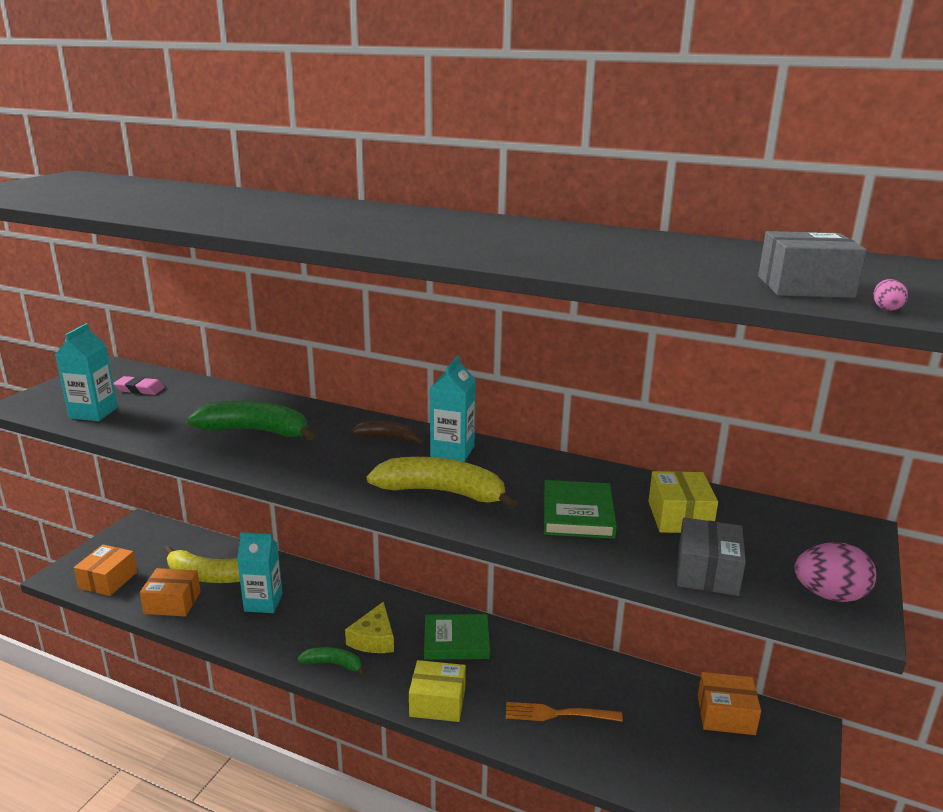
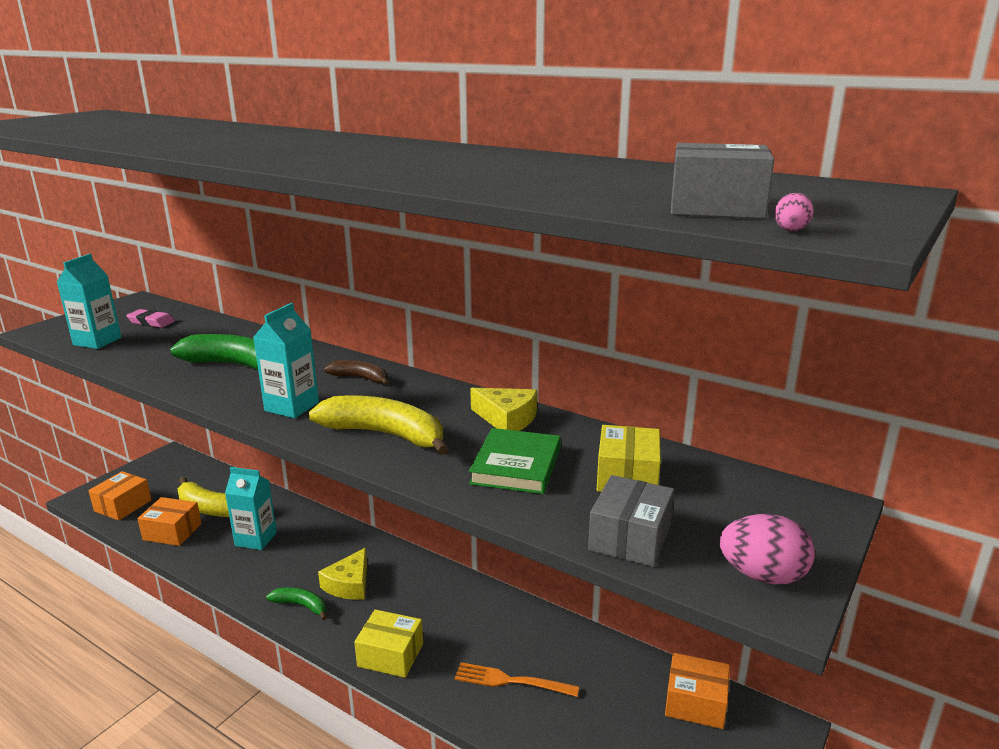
camera: 10 degrees right, 0 degrees up
(452, 451) = (417, 395): turquoise carton -> turquoise carton (292, 407)
(456, 640) = (431, 594): green book -> none
(547, 469) = (507, 419): none -> yellow cheese

